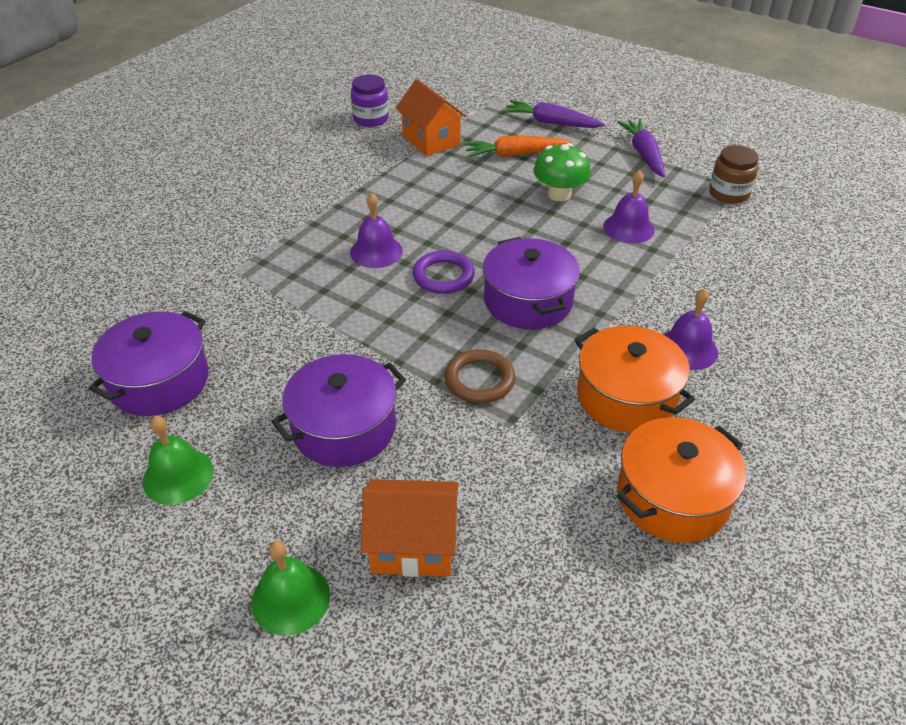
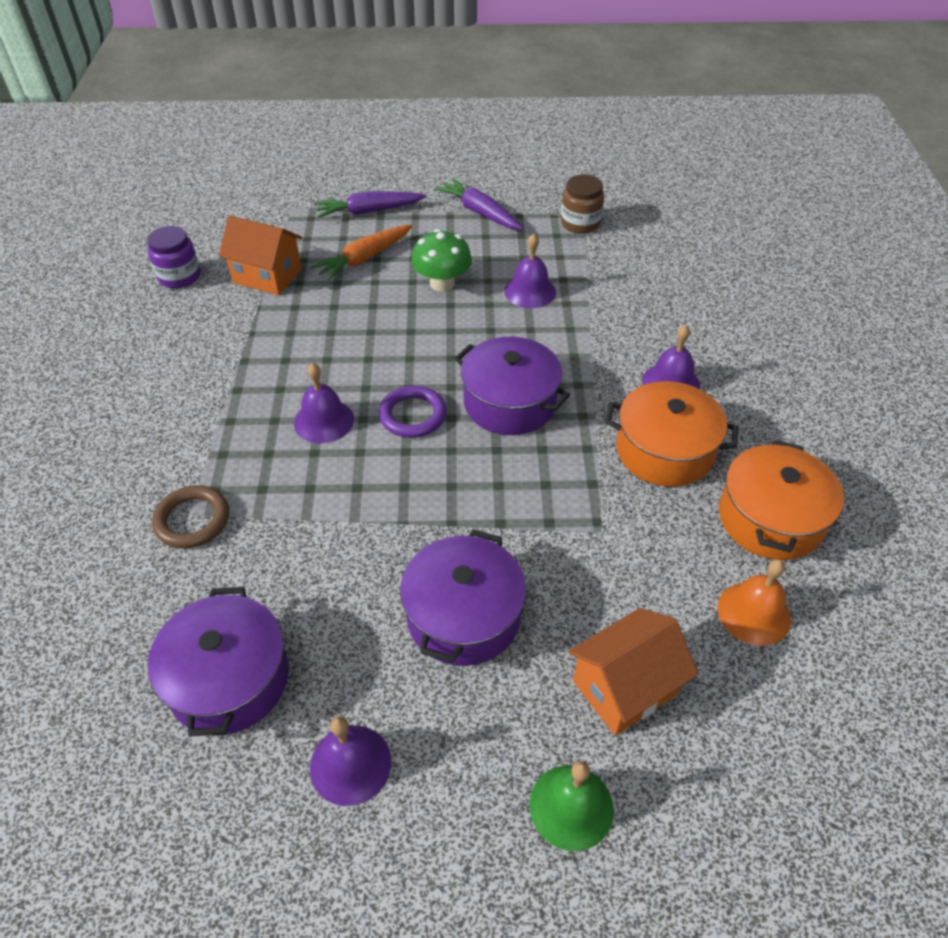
camera: 35 degrees left, 5 degrees up
(178, 476) = (350, 764): green bell -> purple bell
(479, 380) = (538, 501): brown ring -> brown ring (192, 520)
(579, 558) = (753, 613): none -> orange bell

